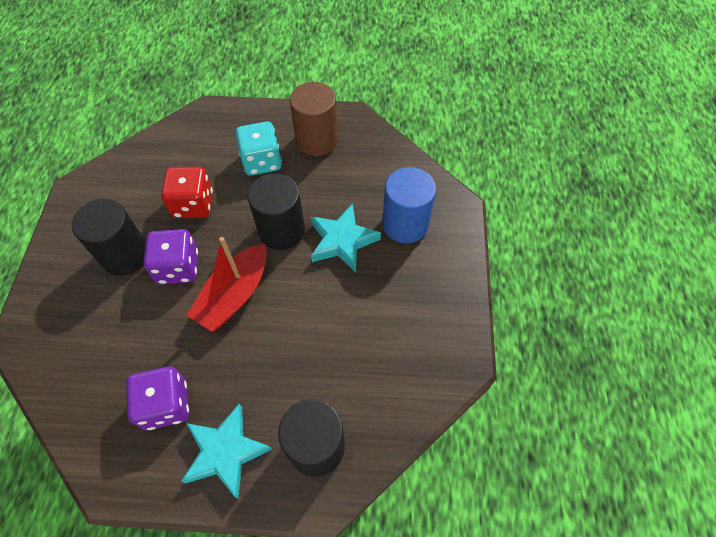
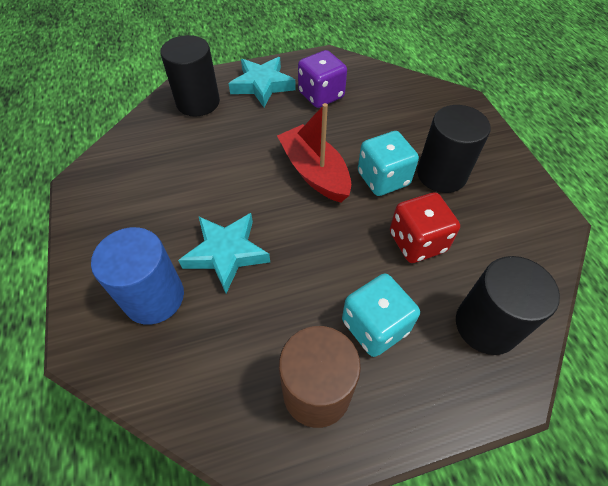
camera: 160 degrees right, 5 degrees down
(178, 267) = (383, 179): purple dice -> turquoise dice
(234, 295) = (314, 172): red boat -> red boat turned 45 degrees counterclockwise
(281, 230) = (300, 244): black cylinder -> black cylinder (486, 325)

